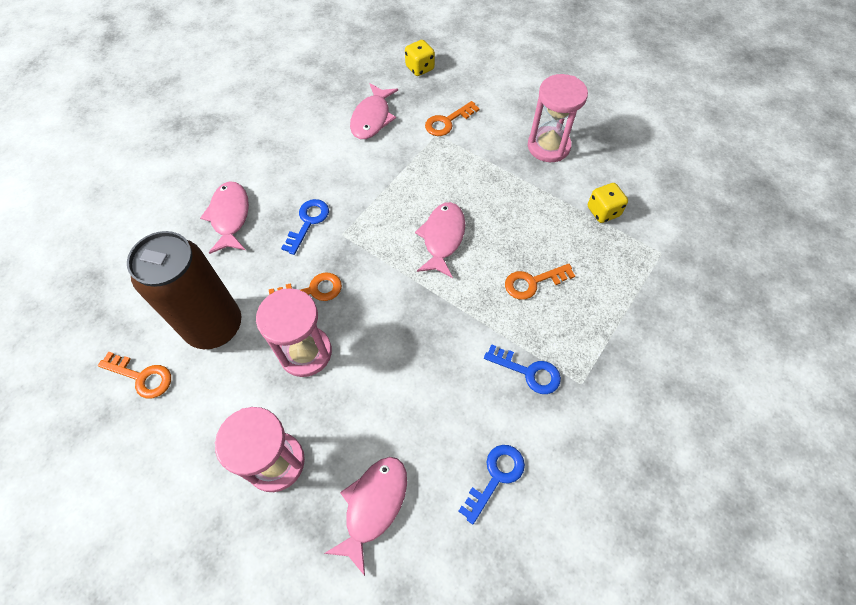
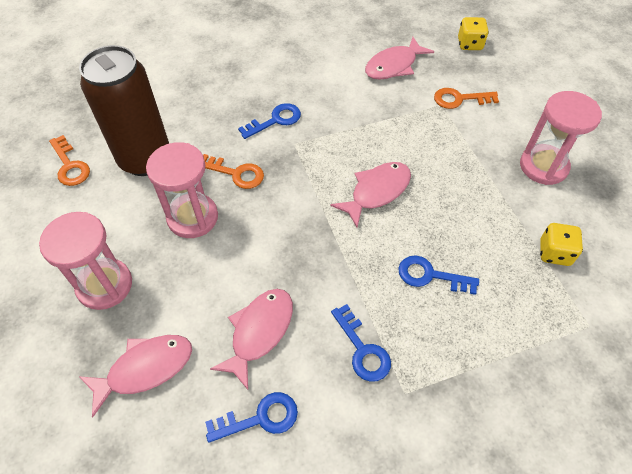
camera: 35 degrees right, 5 degrees down
(230, 216) = (221, 86): pink fish -> pink fish (259, 332)
(533, 282) = (430, 275): orange key -> blue key

